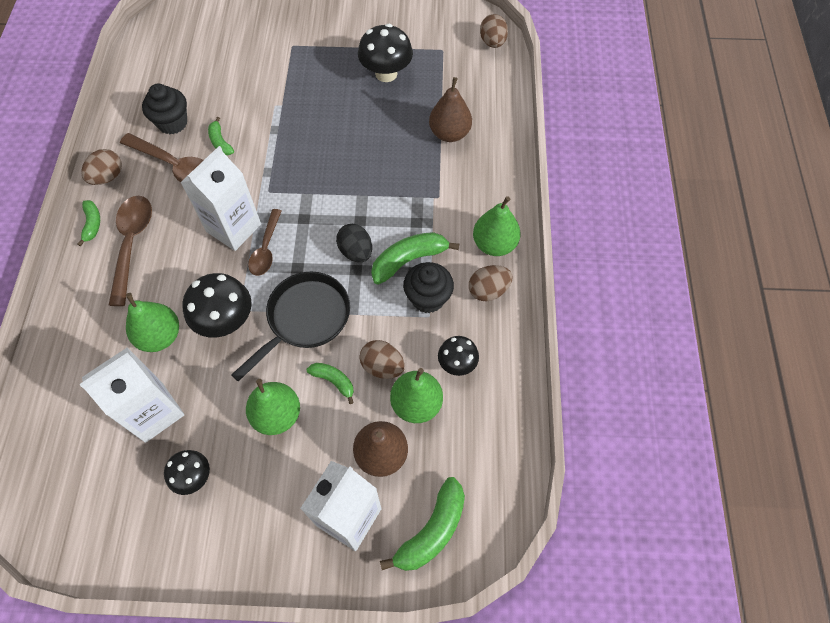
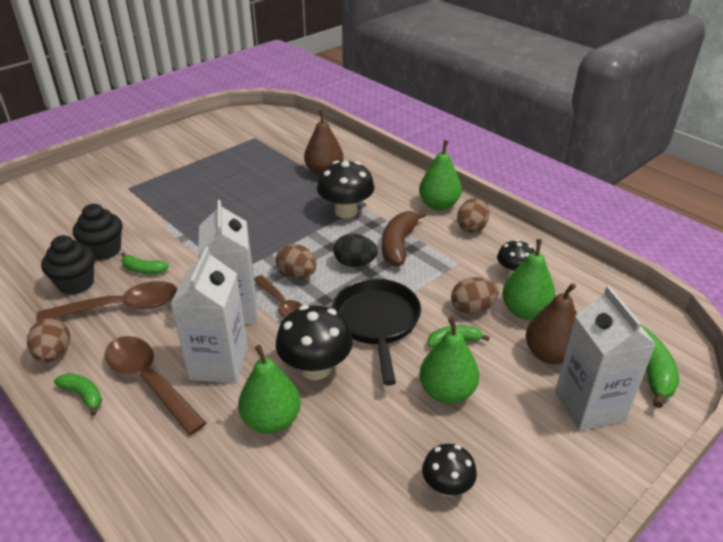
camera: 45 degrees left, 25 degrees down
(154, 412) = (345, 474): white carton -> white carton (219, 364)
(386, 74) = (231, 167): black mushroom -> black mushroom (346, 211)
(409, 260) = (398, 245): green banana -> brown banana
(428, 298) = (442, 255): black cupcake -> black cupcake (104, 250)
(492, 42) = (284, 120): brown egg -> brown egg (297, 274)

